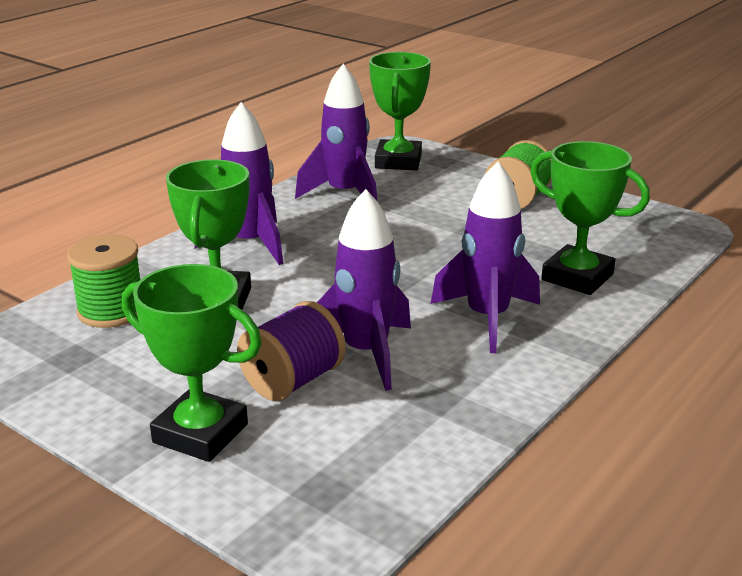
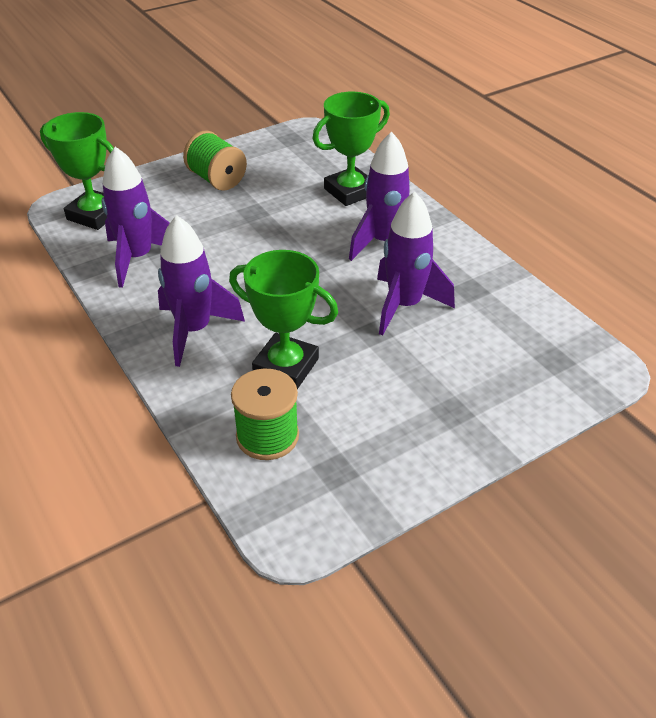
camera: 70 degrees left, 15 degrees up
(200, 433) = (476, 406): green trophy -> none
(293, 381) = (426, 348): purple spool -> none

